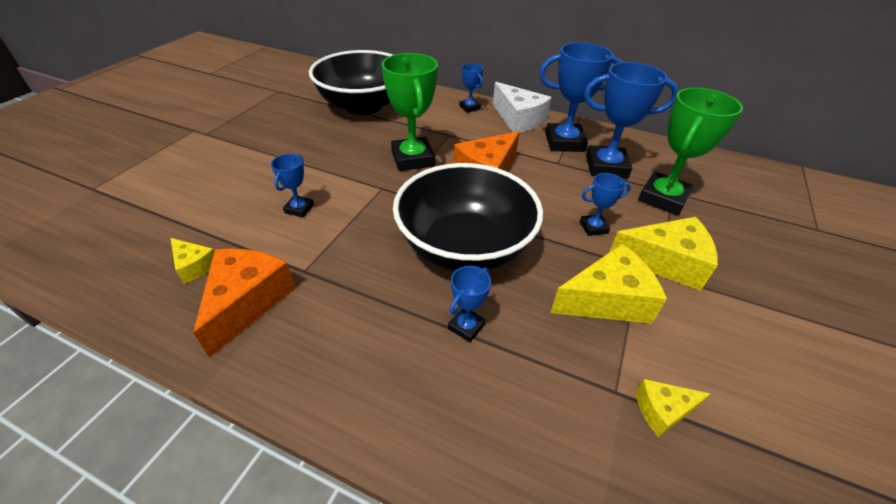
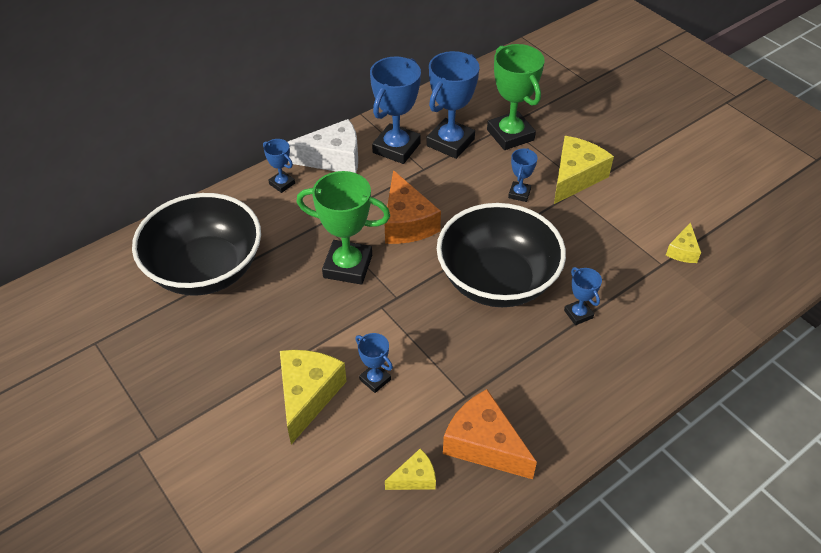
camera: 60 degrees left, 5 degrees up
(469, 108) = (282, 184): blue trophy -> blue trophy turned 45 degrees clockwise
(607, 300) = (592, 227): yellow cheese -> yellow cheese (308, 395)

